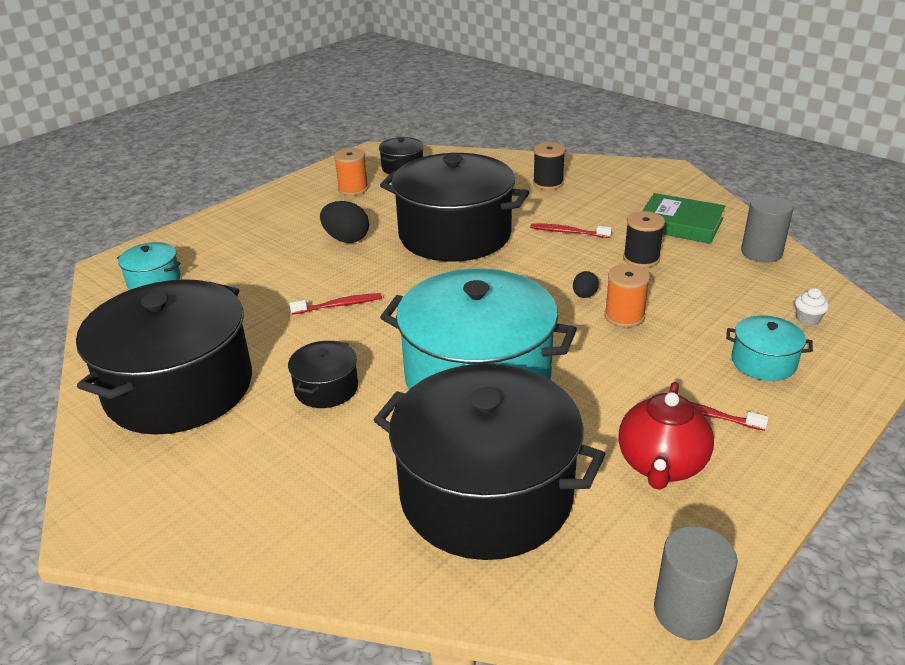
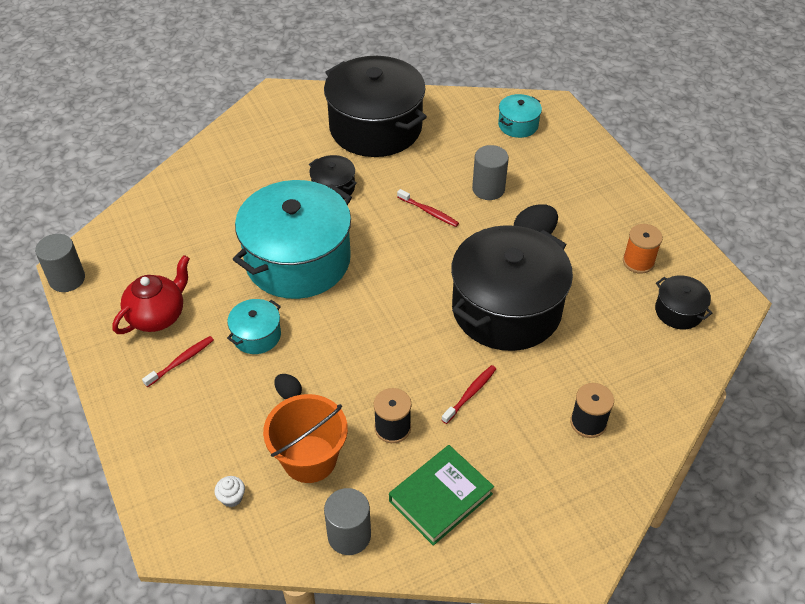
camera: 110 degrees right, 15 degrees up
(282, 277) = (488, 189): none -> grey cylinder
(339, 305) = (429, 212): red toothbrush -> red toothbrush turned 60 degrees counterclockwise
(486, 494) = (195, 231): black pot -> none
(584, 295) = (358, 359): black egg -> black egg (288, 393)
(624, 316) = (314, 372): orange spool -> none
(661, 465) = (158, 316): red teapot -> red teapot turned 90 degrees clockwise
(719, 290) = (309, 459): none -> orange bucket
(763, 362) = (204, 429): turquoise pot -> turquoise pot (256, 335)

